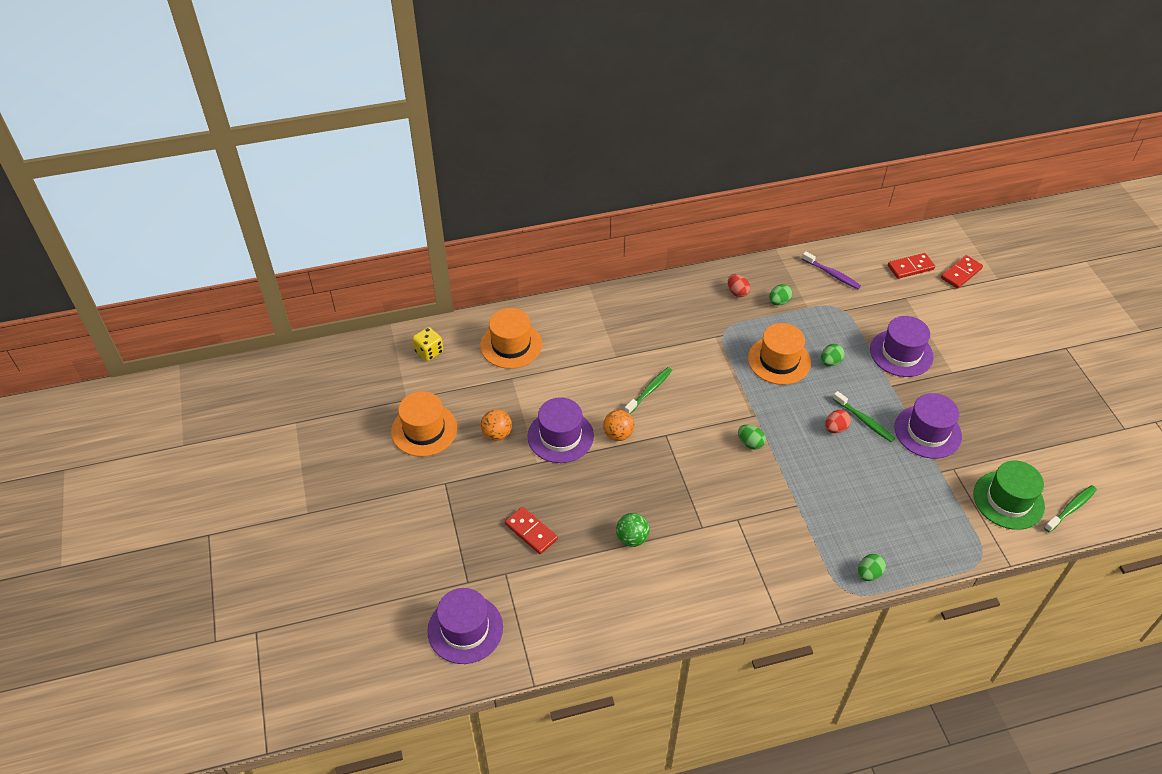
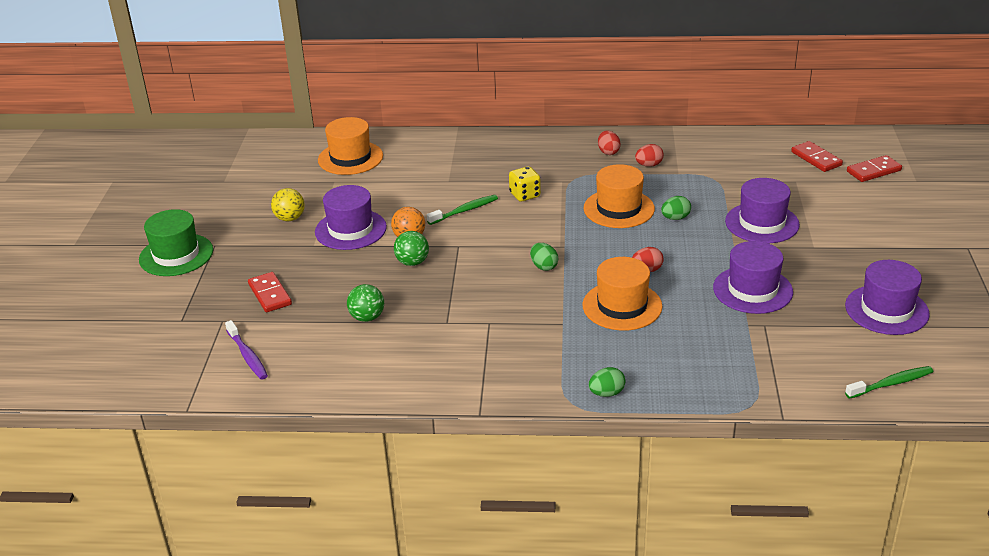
camera: 20 degrees right, 15 degrees down
(424, 430) = (224, 204): orange hat -> orange hat (622, 306)
(429, 352) = (269, 152): yellow dice -> yellow dice (525, 195)
(465, 629) = (152, 354): purple hat -> purple hat (886, 310)
(497, 434) = (290, 218): orange ball -> yellow ball
(636, 464) = (412, 262): none -> green ball
(779, 302) = (649, 165): green egg -> red egg
(832, 274) = (722, 152): purple toothbrush -> purple toothbrush (247, 356)
(864, 421) = (683, 269): green toothbrush -> none
(910, 267) = (816, 159): red domino -> red domino turned 60 degrees clockwise
(1008, 500) = (815, 362): green hat -> green hat (176, 255)

